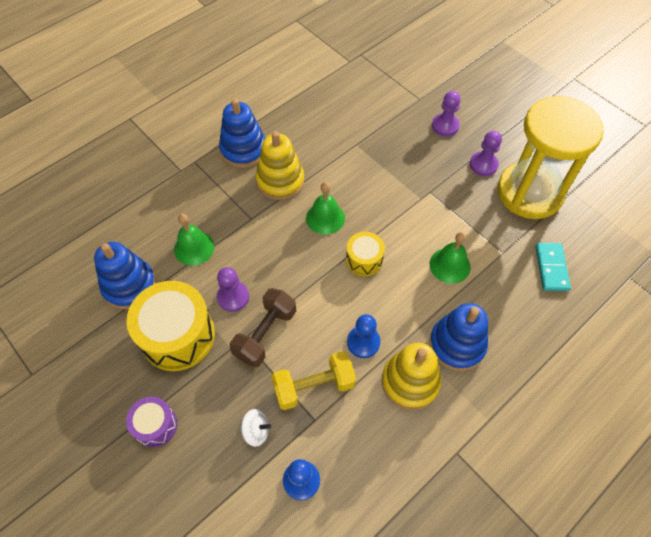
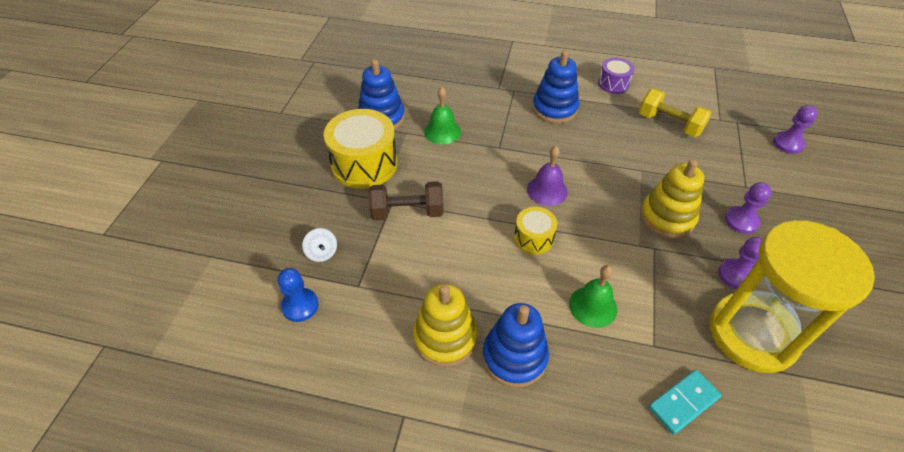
camera: 55 degrees right, 10 degrees down
(155, 425) = (287, 193): purple drum -> purple drum (613, 84)
(233, 297) = (422, 176): purple pawn -> purple pawn (788, 144)
(280, 181) = (551, 144): yellow stacking toy -> yellow stacking toy (667, 217)
(314, 386) = (387, 268): yellow dumbbell -> yellow dumbbell (669, 124)
(325, 218) = (547, 190): green bell -> purple bell
(363, 342) = (454, 281): blue pawn -> none

